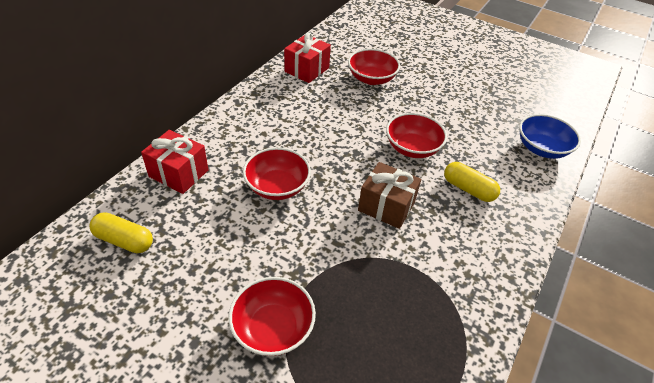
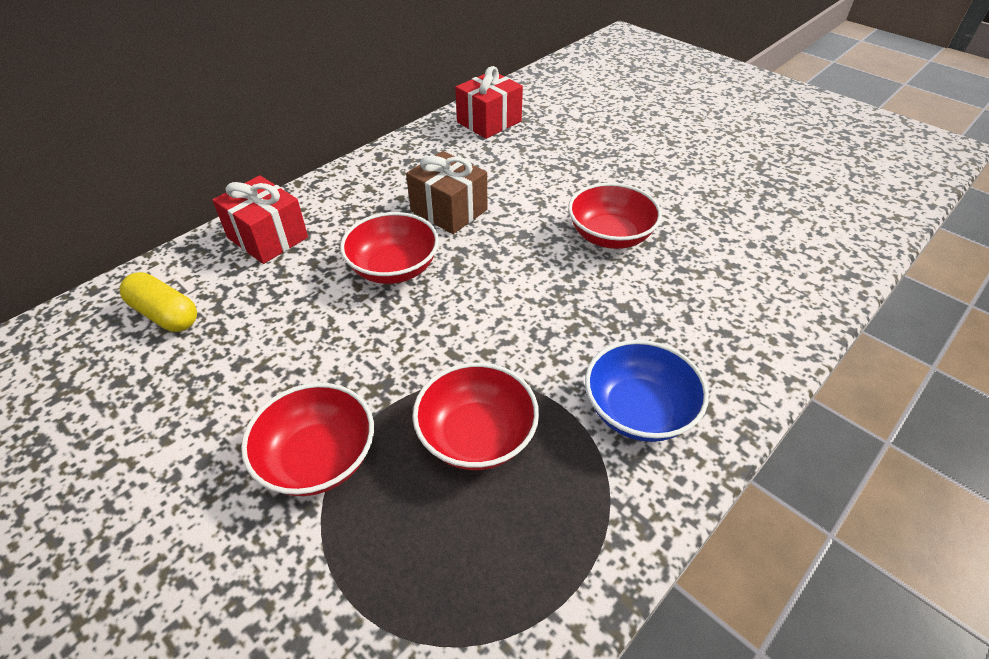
camera: 15 degrees right, 0 degrees up
(371, 79) = (578, 139): red bowl -> red bowl (476, 436)
(386, 206) = (543, 312): brown gift -> brown gift (449, 210)
(468, 189) = (680, 301): yellow capsule -> none
(541, 149) = (820, 255): blue bowl -> blue bowl (638, 411)

